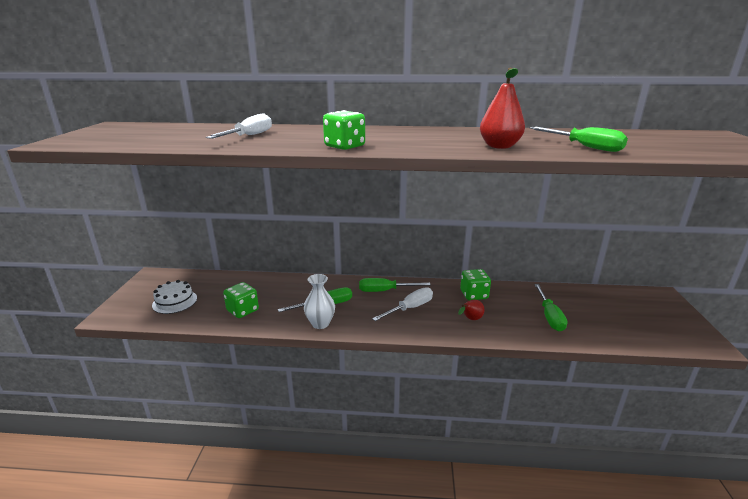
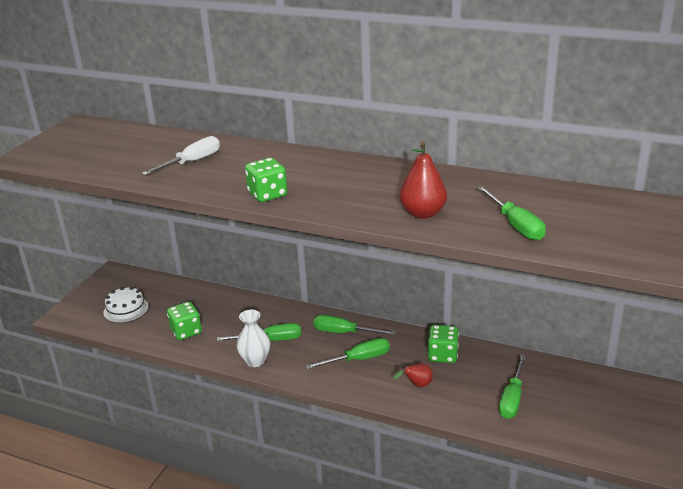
camera: 20 degrees right, 5 degrees up
(410, 308) = (358, 359): white screwdriver -> green screwdriver

